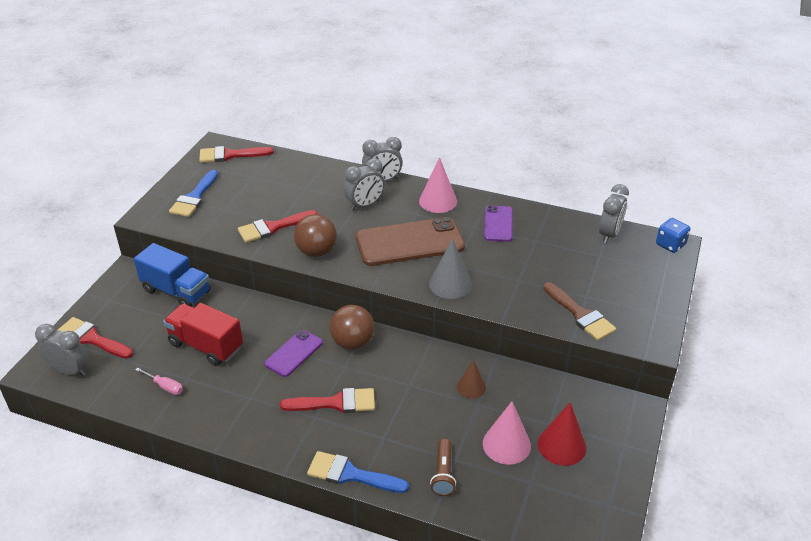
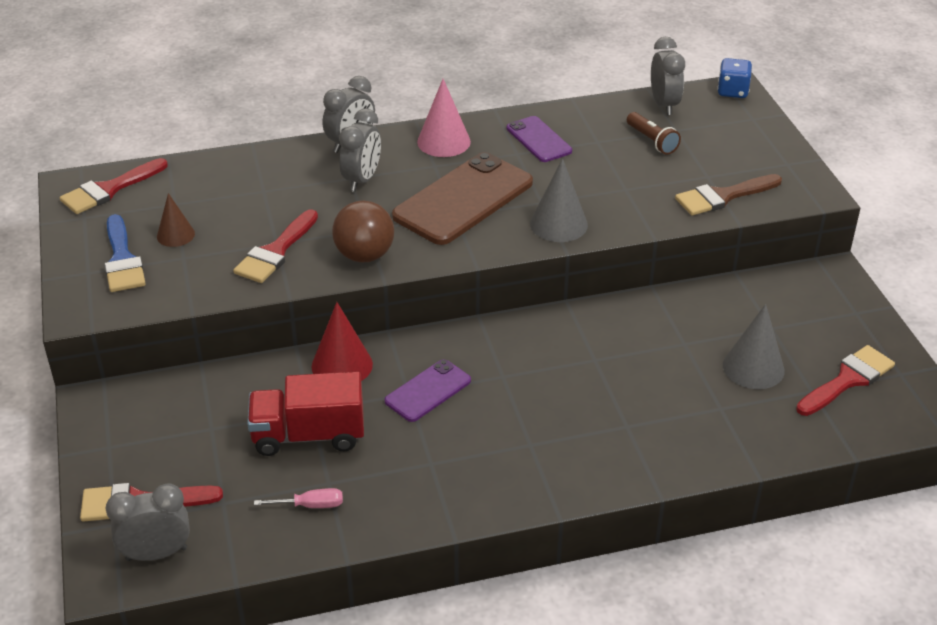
camera: 35 degrees left, 0 degrees up
(176, 291) = (193, 393): blue truck -> none
(294, 353) = (428, 391): purple phone -> purple phone turned 45 degrees clockwise
(336, 403) = (536, 418): red brush -> red brush (848, 380)
(350, 474) = (633, 480): blue brush -> none
(352, 342) = (483, 347): brown ball -> none
(443, 474) = (724, 428): brown flashlight -> brown flashlight (652, 141)
(471, 387) = (660, 330): brown cone -> brown cone (175, 235)
(506, 444) = (753, 367): pink cone -> grey cone
(561, 445) = (804, 342): red cone -> red cone (342, 365)
(580, 315) = (723, 196): brown brush -> brown brush turned 135 degrees clockwise

